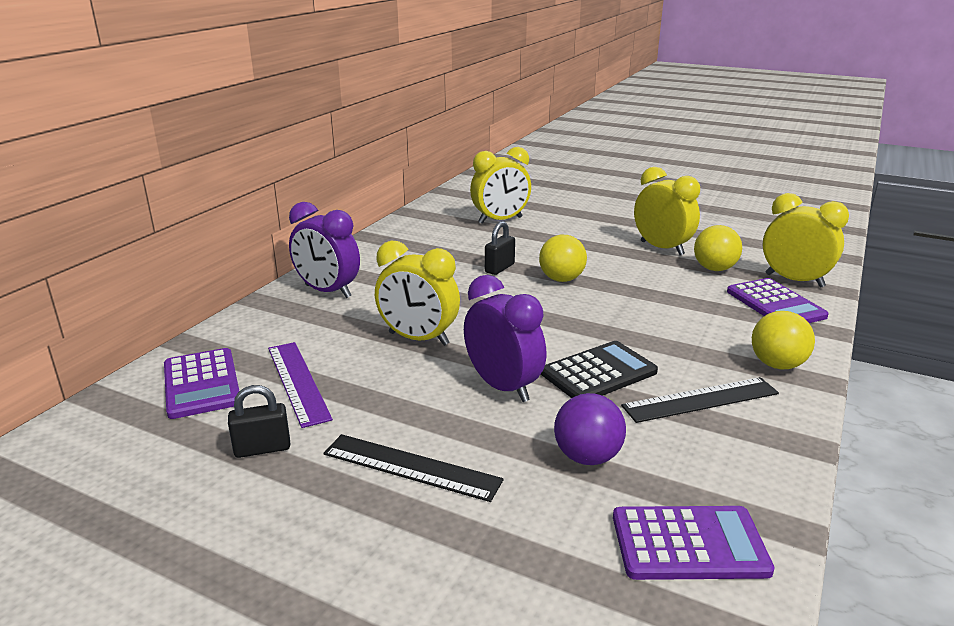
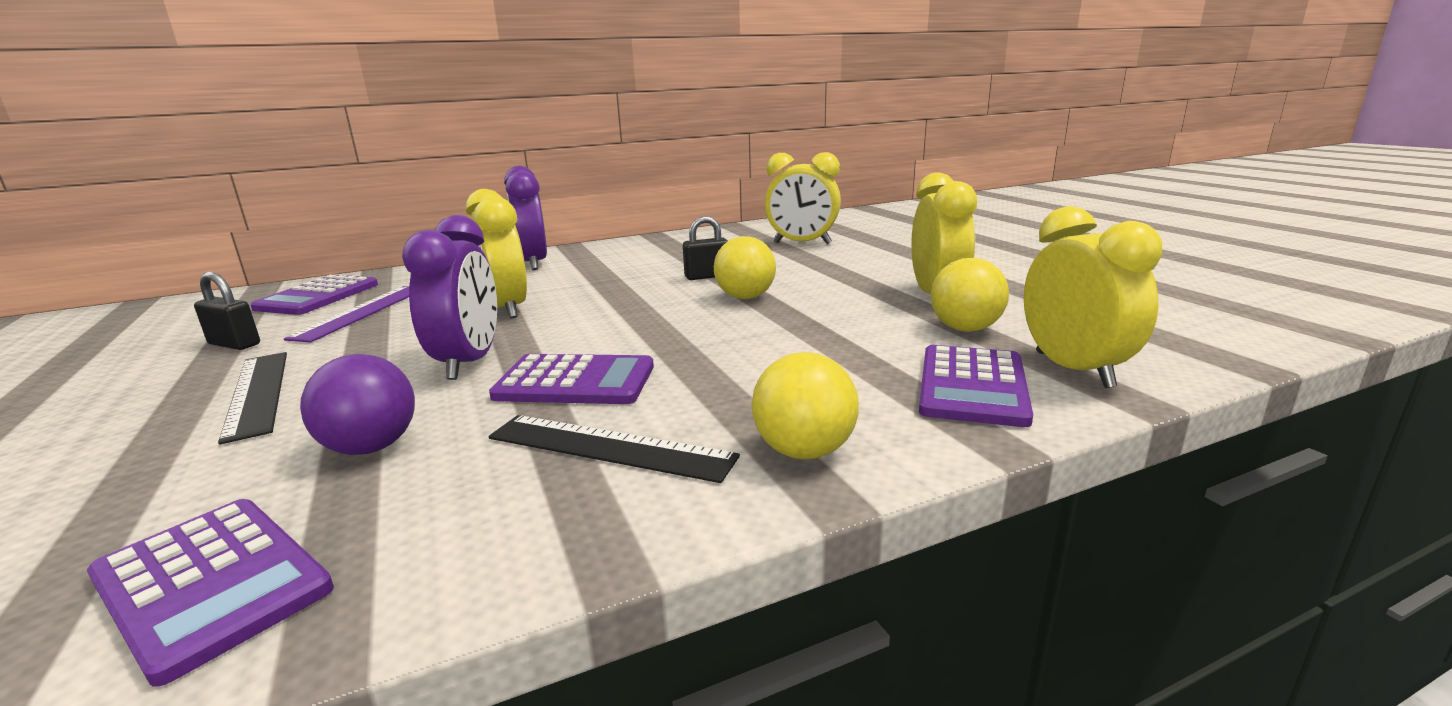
camera: 40 degrees right, 5 degrees down
(599, 373) = (575, 381): black calculator -> purple calculator

